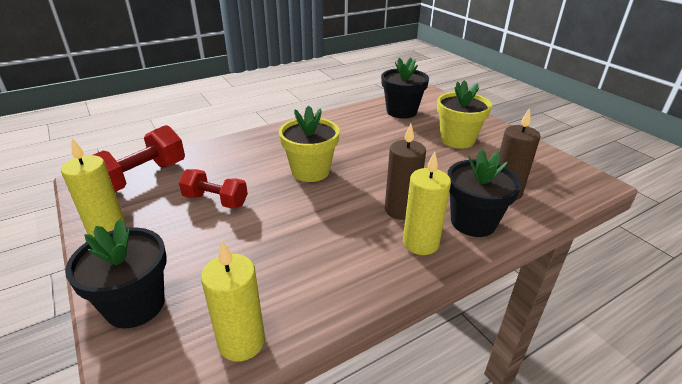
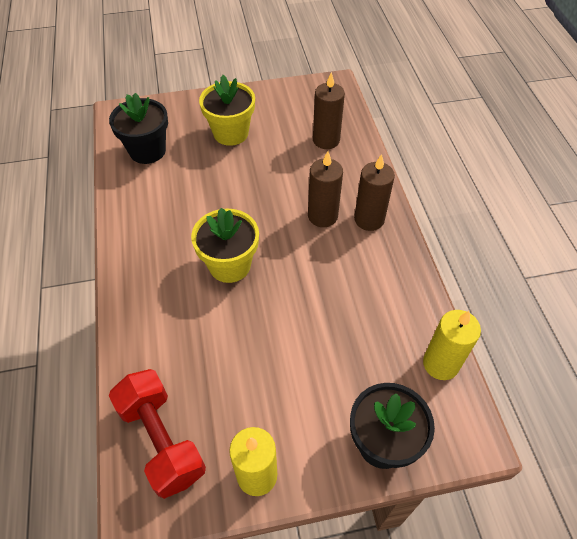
camera: 70 degrees left, 20 degrees up
(215, 200) = (246, 361): red dumbbell -> none
(420, 243) = (369, 219): yellow candle -> brown candle
(473, 222) = (355, 177): black flower pot -> none

